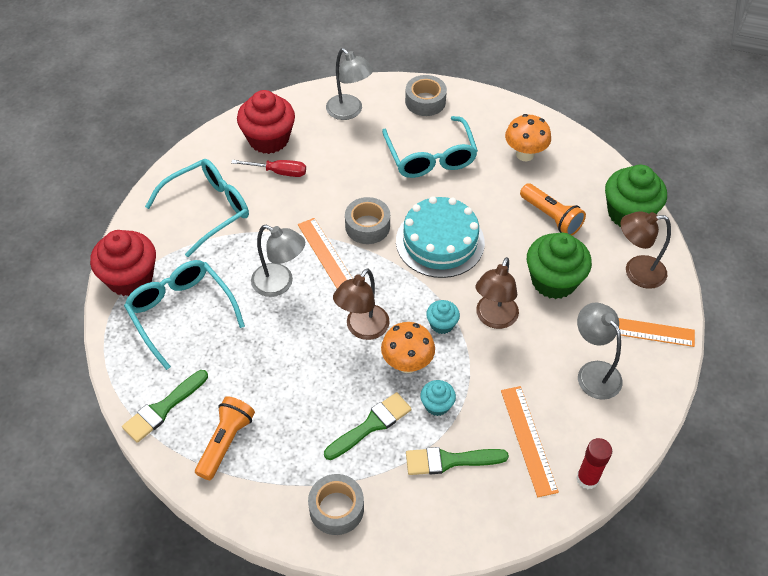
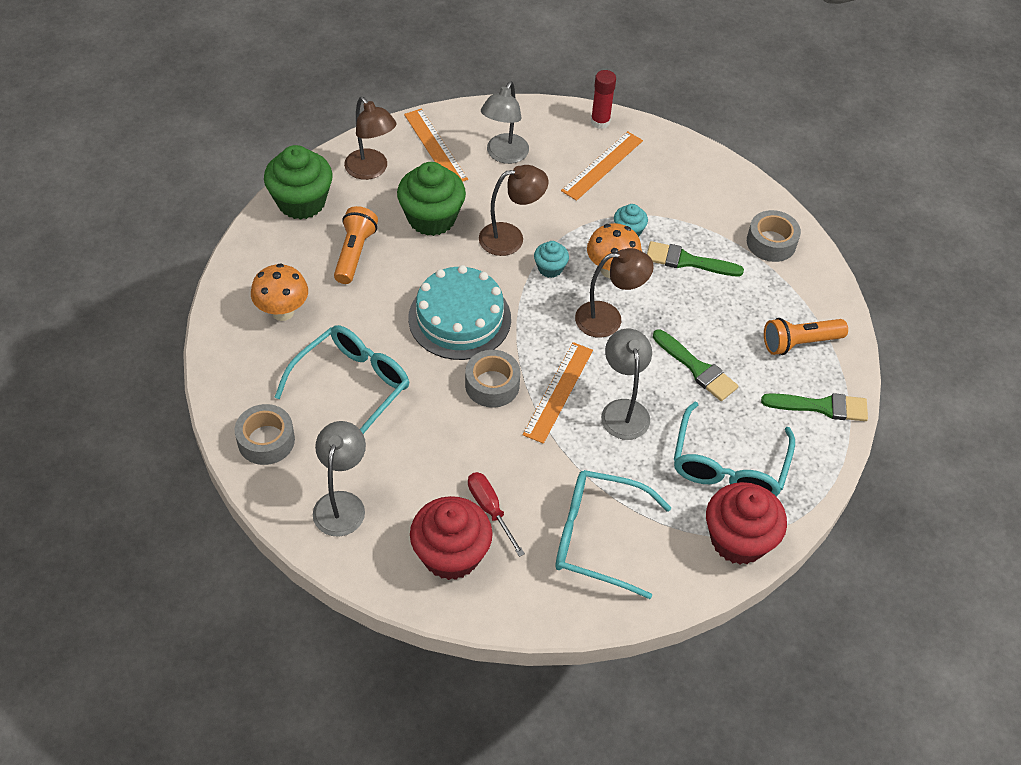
camera: 130 degrees left, 0 degrees up
(450, 460) = (666, 200): green brush -> green brush (696, 368)

